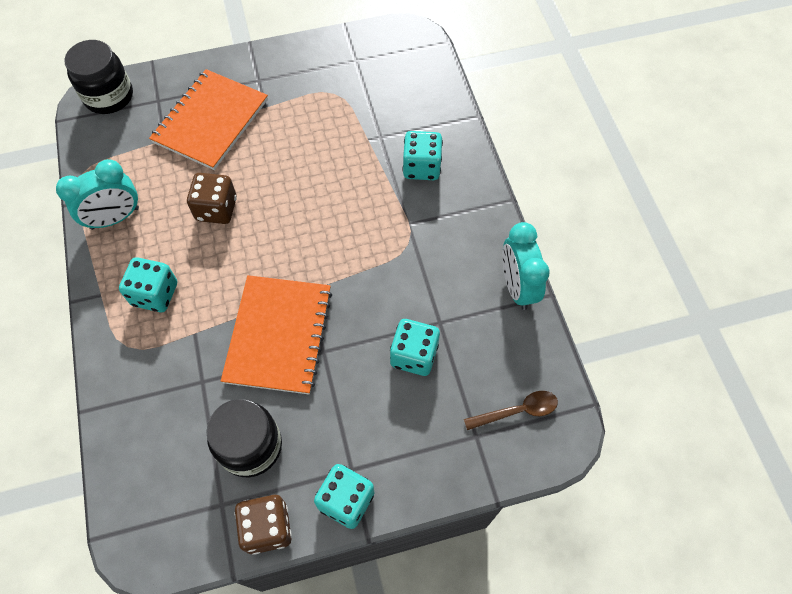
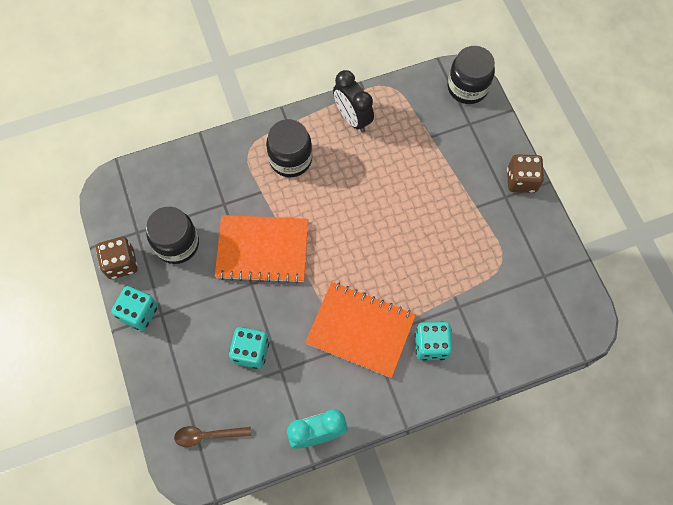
camera: 85 degrees right, 5 degrees up
(115, 218) = (352, 118): turquoise clock -> black clock
(155, 294) = (290, 159): turquoise dice -> black jar
(211, 121) = (454, 167): orange notebook -> orange notebook (360, 330)
(216, 209) = (368, 187): brown dice -> brown dice (521, 180)
(517, 411) = (207, 435): brown spoon -> brown spoon turned 105 degrees clockwise

